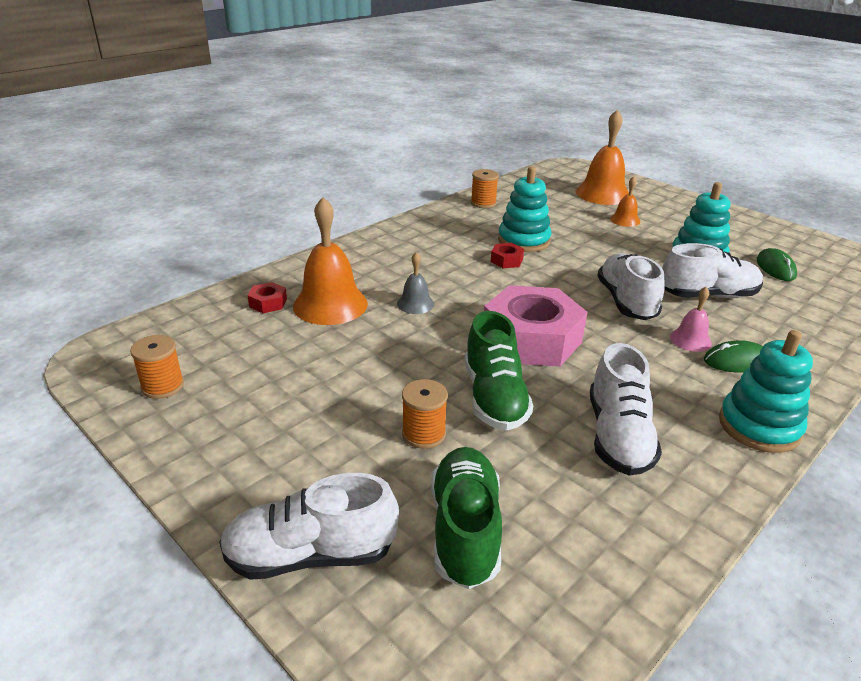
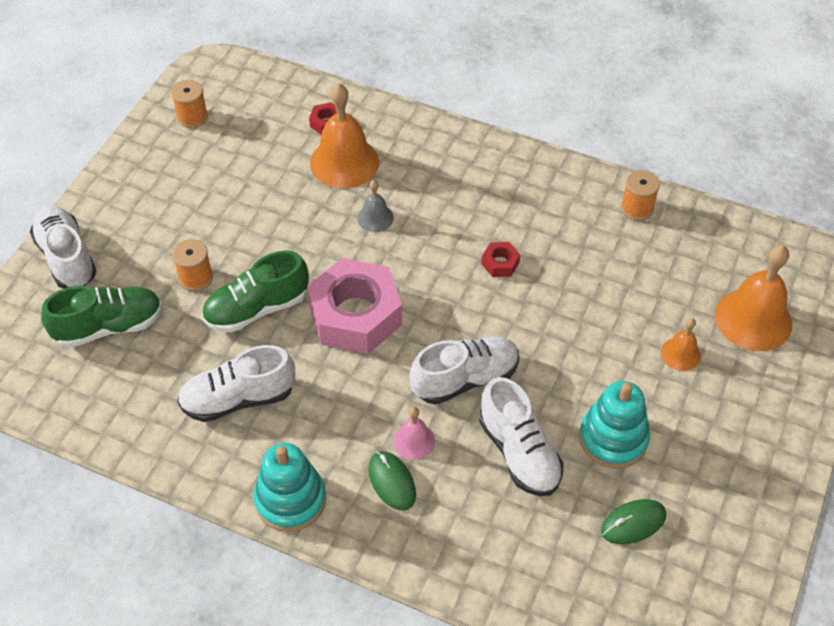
camera: 70 degrees right, 20 degrees up
(523, 240) = (558, 267): turquoise stacking toy -> none

